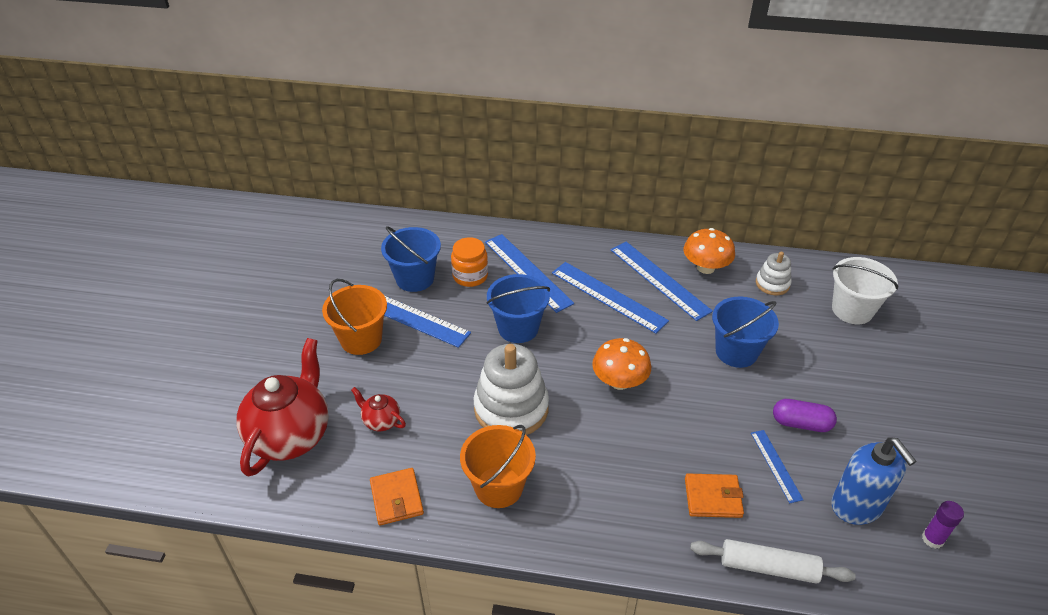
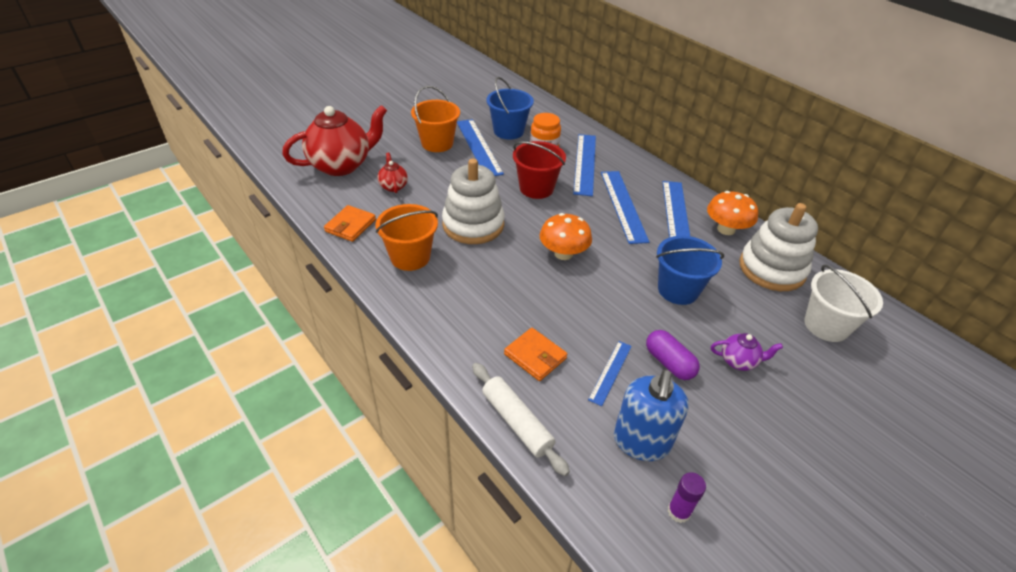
camera: 40 degrees right, 0 degrees up
(518, 328) = (536, 188): blue bucket -> red bucket
(772, 284) = (772, 269): white stacking toy -> white stacking toy, size x1.90
(837, 384) = (738, 361): none -> purple teapot

